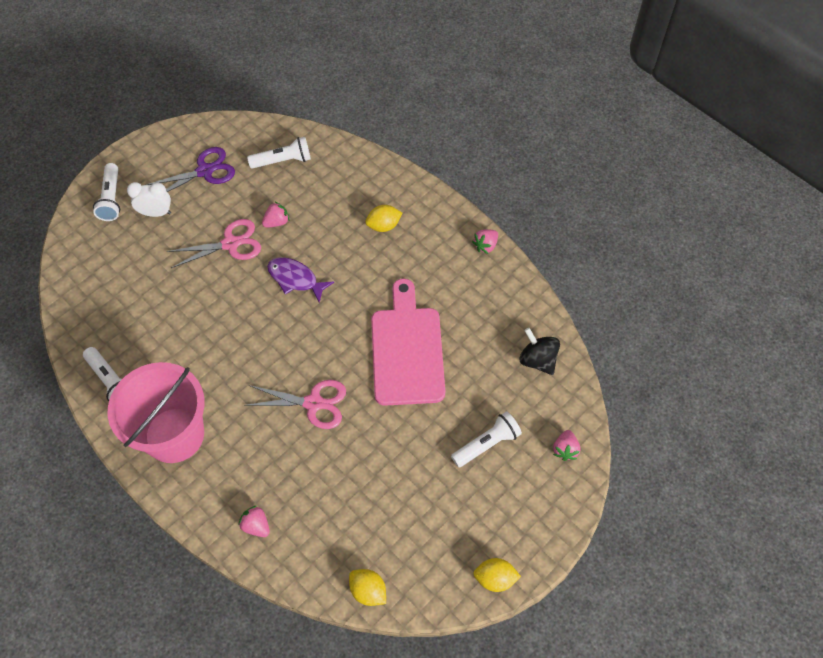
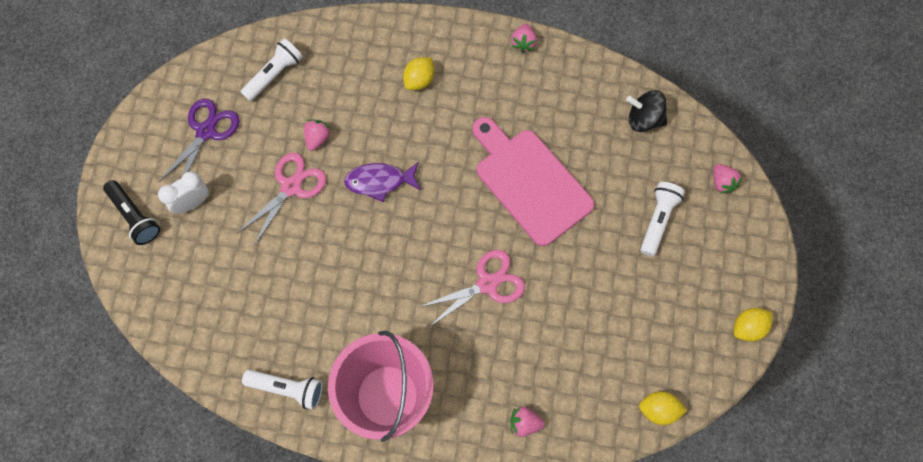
camera: 35 degrees left, 10 degrees up
(111, 198) = (135, 216): white flashlight -> black flashlight

